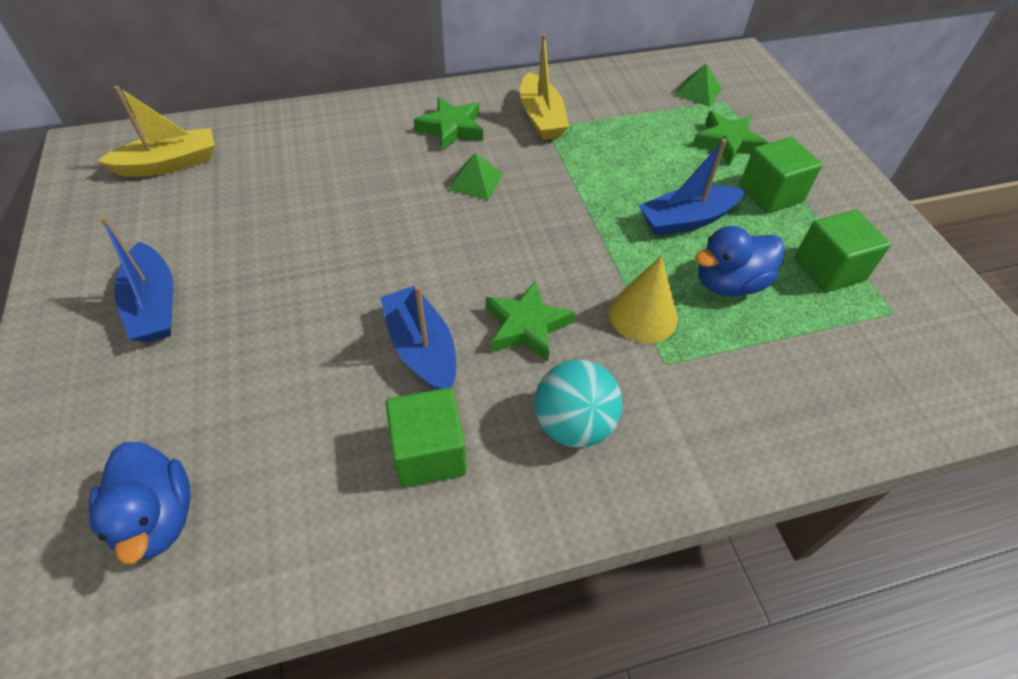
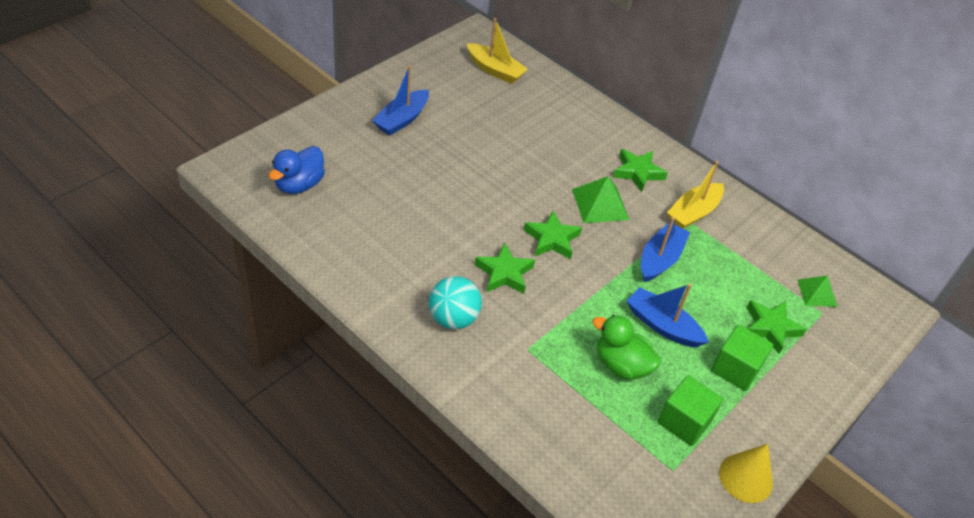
camera: 55 degrees right, 5 degrees down
(422, 349) = (454, 234): blue boat -> blue boat (660, 259)
(429, 453) = (394, 264): green cube -> none
(475, 181) = (600, 204): green pyramid -> green pyramid, size x1.51
(500, 251) = (552, 239): none -> green star
(643, 315) = (556, 326): yellow cone -> yellow cone (746, 477)
(729, 283) = (621, 365): blue duck -> green duck

